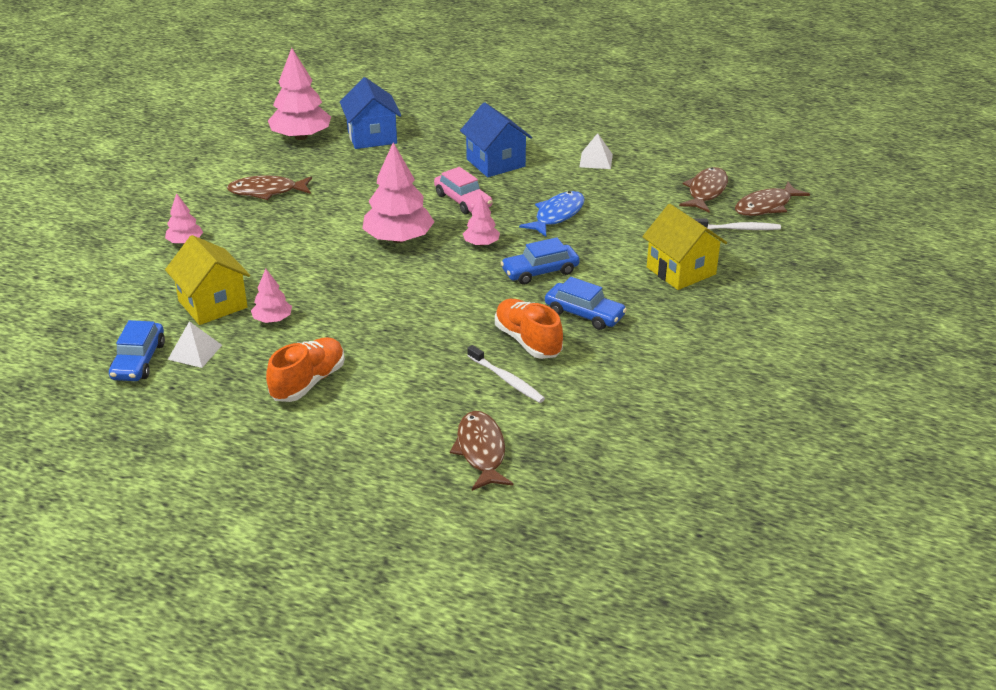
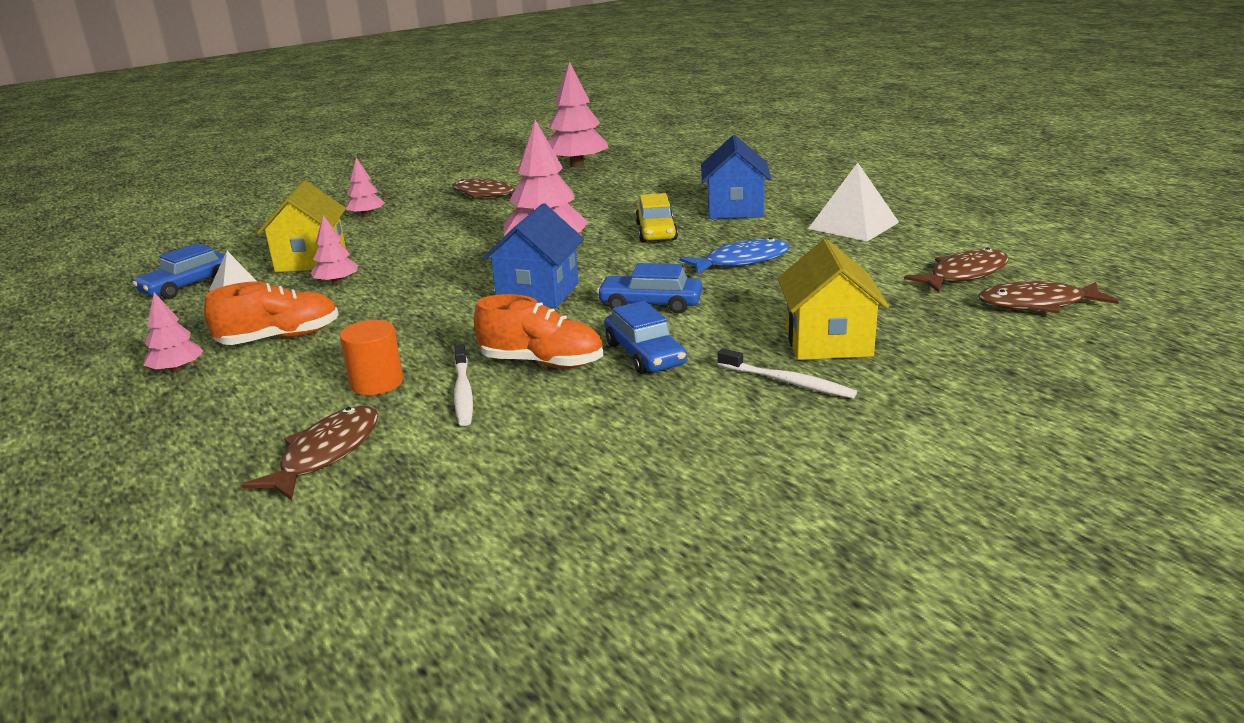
camera: 35 degrees right, 10 degrees down
(372, 137) = (640, 174): blue house -> blue house (538, 293)
(439, 393) = (377, 383): none -> orange cylinder
(463, 201) = (656, 232): pink car -> yellow car
(481, 243) = (623, 268): pink tree -> pink tree (177, 369)
(528, 341) = (542, 362): orange shoe -> orange shoe turned 105 degrees clockwise
(596, 160) = (853, 225): white pyramid -> white pyramid, size x1.62
(737, 229) = (965, 318): white toothbrush -> white toothbrush (787, 382)

